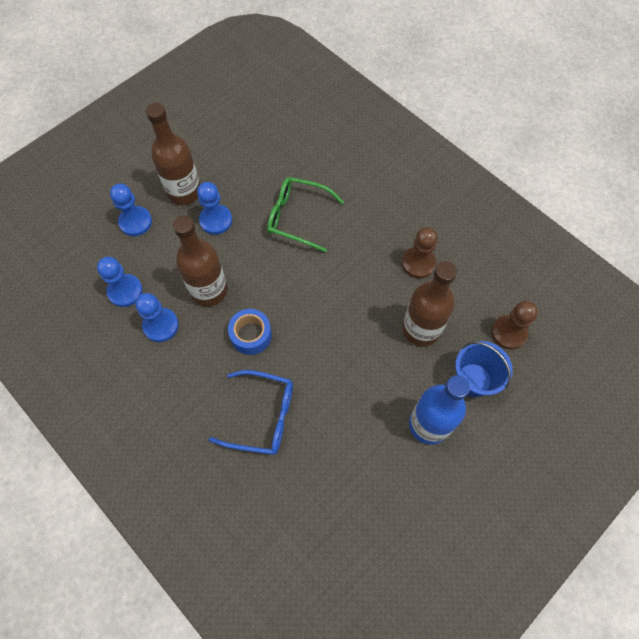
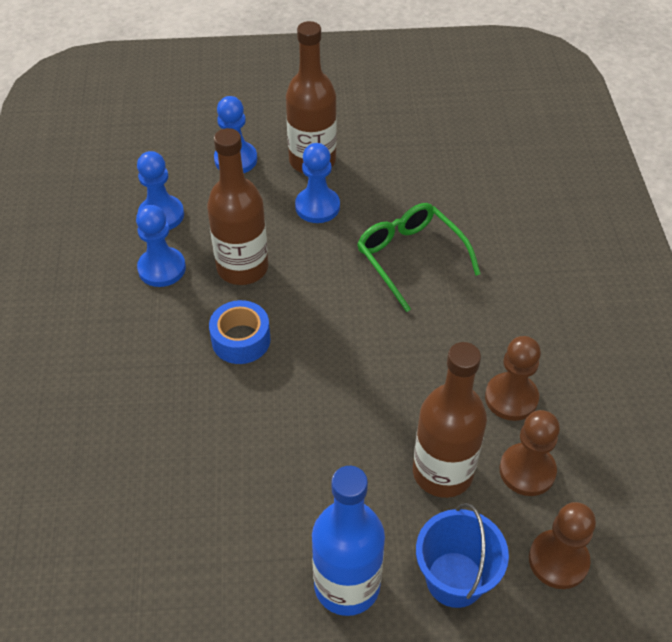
camera: 40 degrees right, 15 degrees down
(262, 416) = (170, 428): blue glasses -> none
(458, 297) = (527, 471): none -> brown pawn

